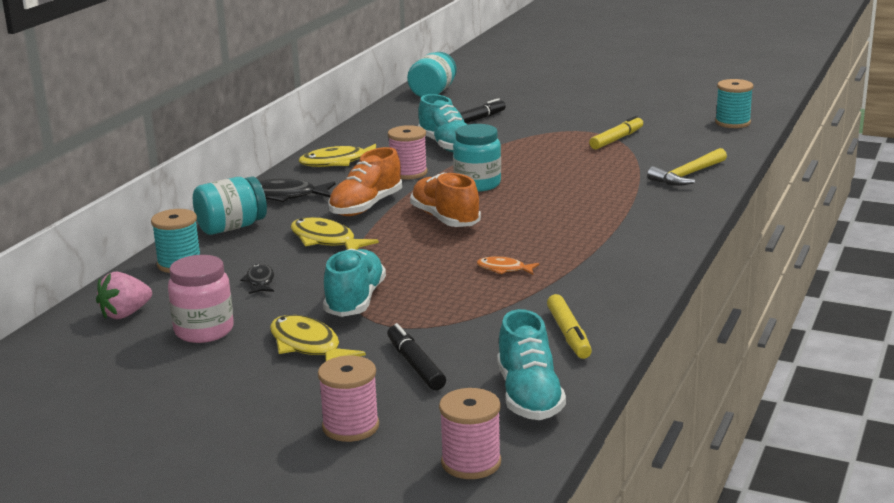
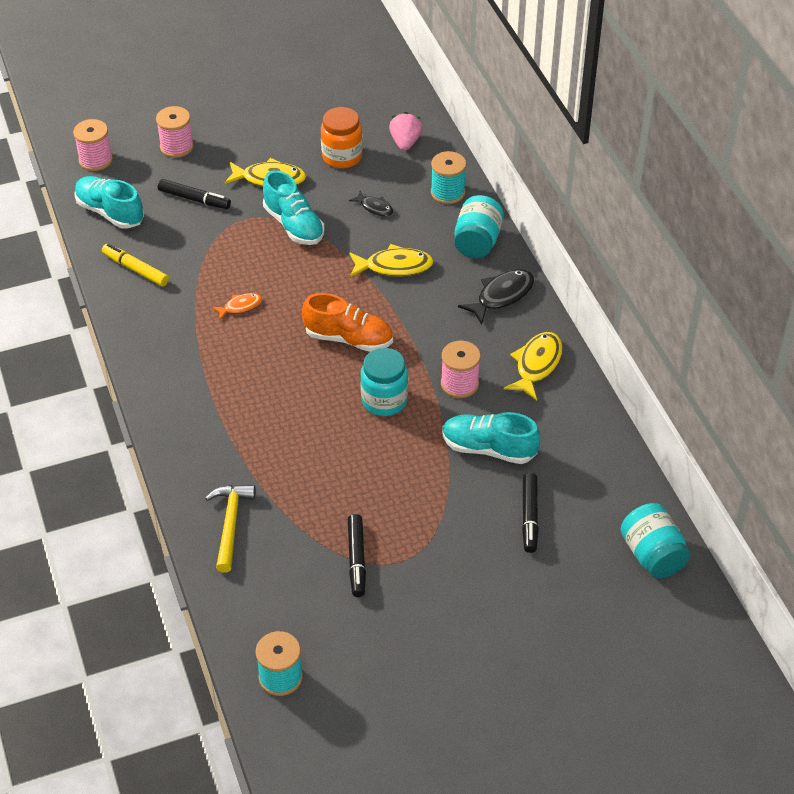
camera: 135 degrees right, 25 degrees up
(204, 331) = (342, 157): pink jar -> orange jar
(366, 206) = (425, 319): orange shoe -> none
(616, 139) = (356, 559): yellow marker -> black marker

